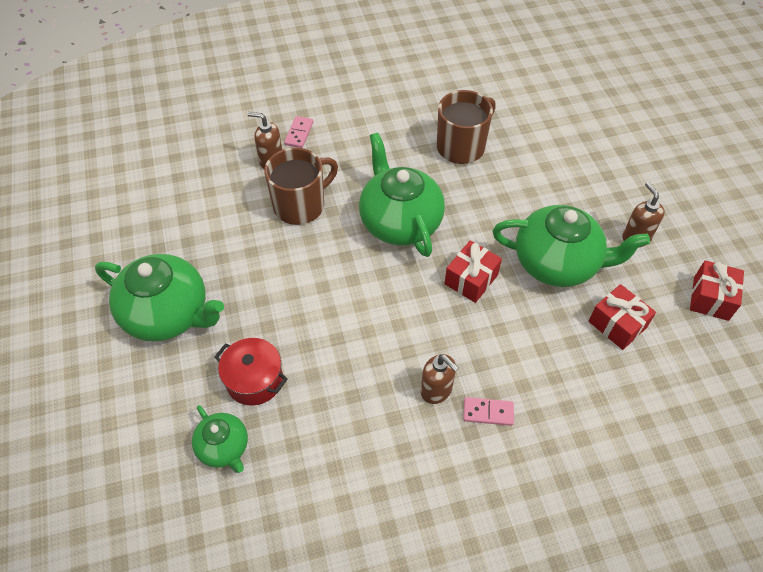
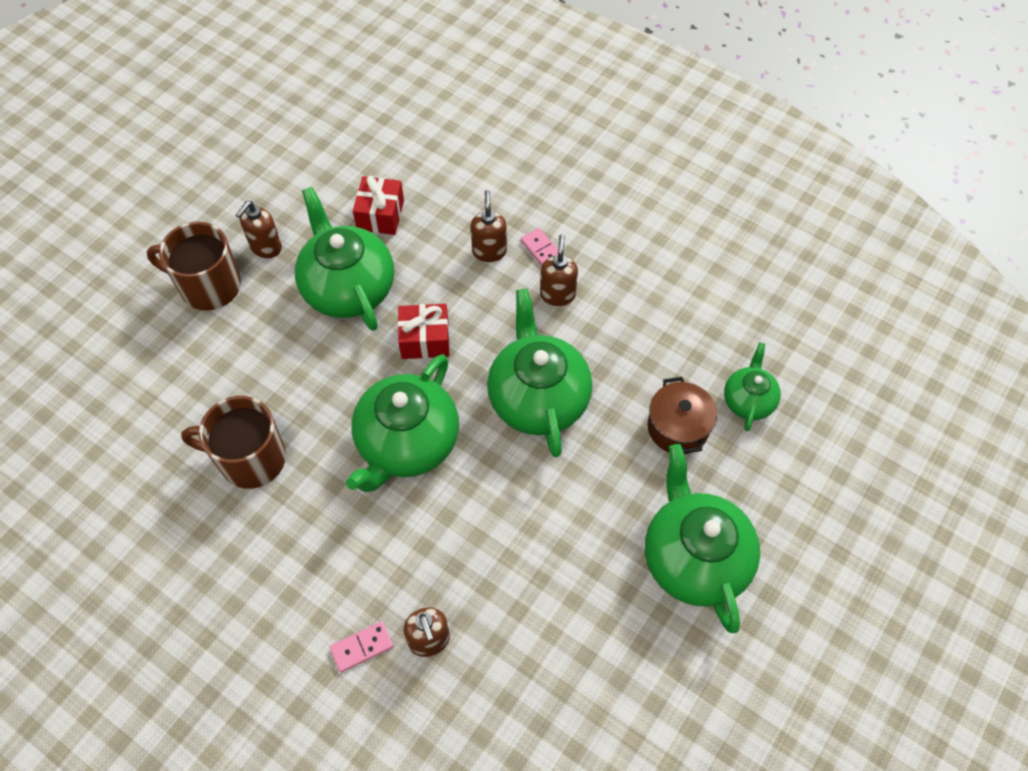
camera: 130 degrees left, 5 degrees up
(254, 380) = (678, 427): red pot -> brown pot
(300, 205) = (465, 552): brown mug -> brown mug (208, 286)
(362, 313) = (538, 398): none -> green teapot
(519, 374) = (489, 251): none -> brown soap dispenser
(711, 298) = (297, 169): red gift -> none

